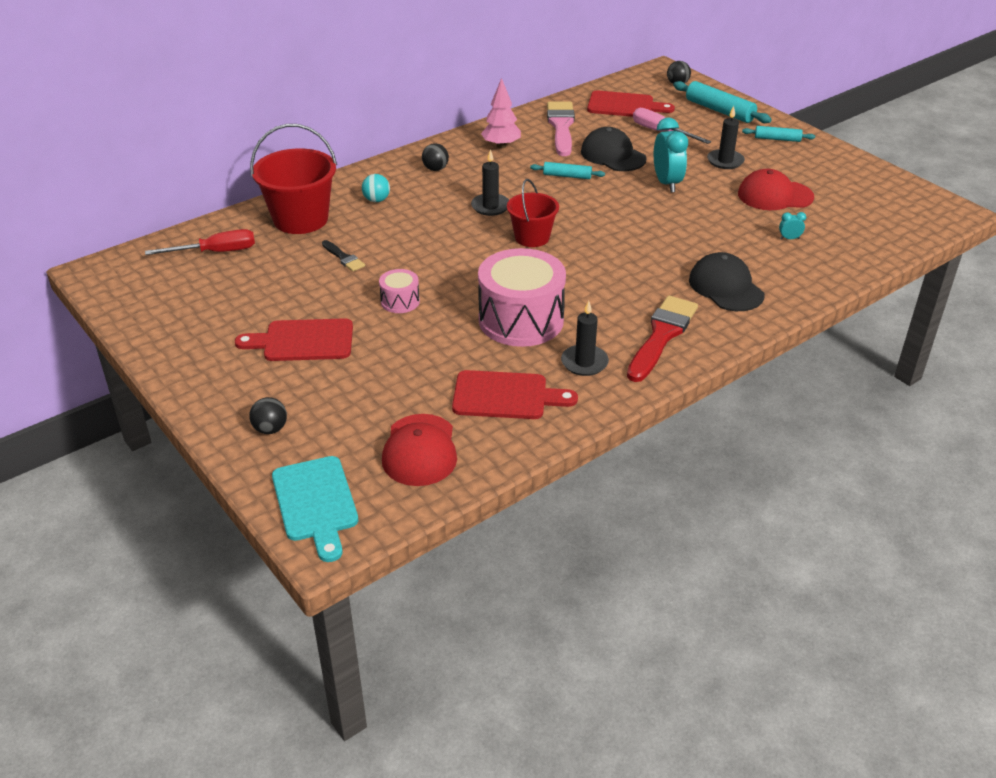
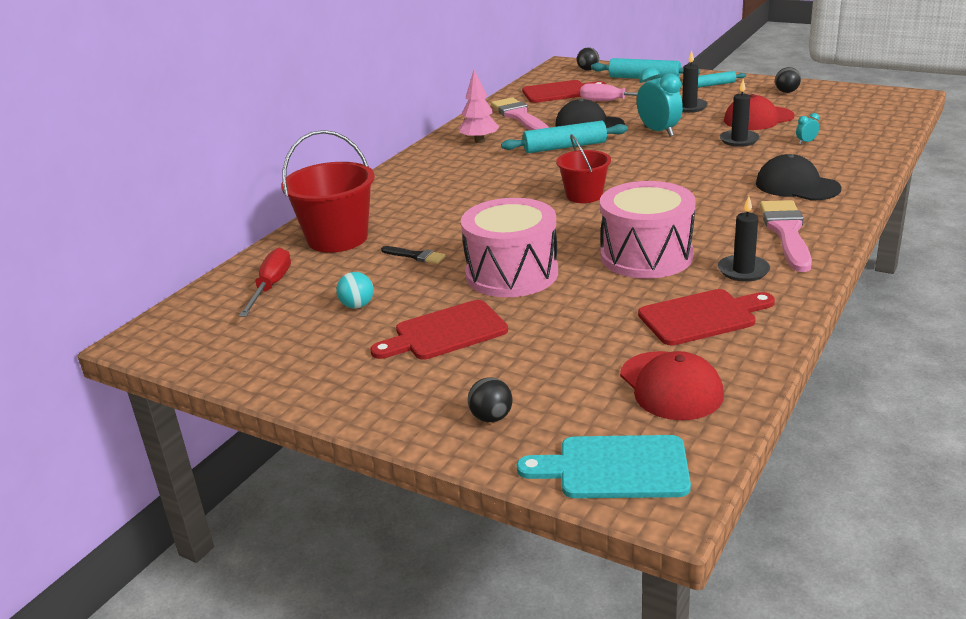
camera: 20 degrees left, 10 degrees down
(216, 252) = (271, 286): red screwdriver -> red screwdriver turned 45 degrees counterclockwise
(316, 503) = (615, 468): turquoise cutting board -> turquoise cutting board turned 135 degrees clockwise
(376, 200) = (401, 205): turquoise ball -> turquoise ball (357, 306)
(400, 301) = (512, 274): pink drum -> pink drum, size x2.14
(435, 169) = (435, 170): black ball -> black ball (786, 92)
(490, 206) = (519, 184): black candle -> black candle (739, 140)
(567, 176) = (565, 147): turquoise rolling pin -> turquoise rolling pin, size x1.70
(662, 335) = (786, 232): red brush -> pink brush

